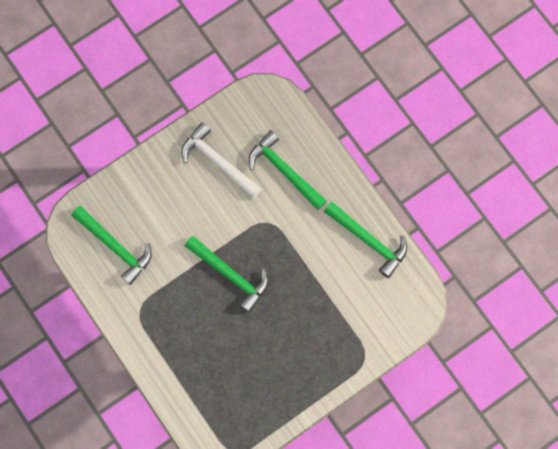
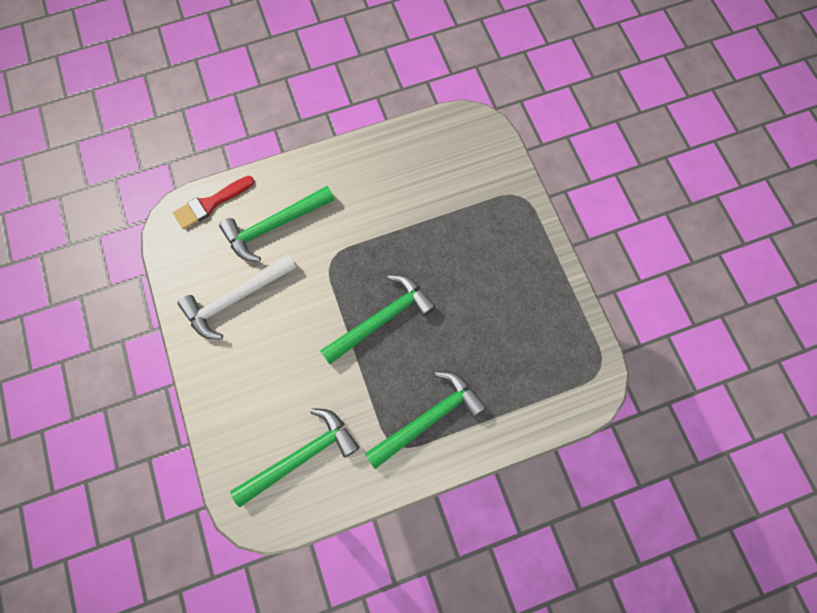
camera: 75 degrees left, 5 degrees down
(289, 116) = (210, 204): none -> red brush
(368, 240) = (387, 158): green hammer -> green hammer (428, 418)

